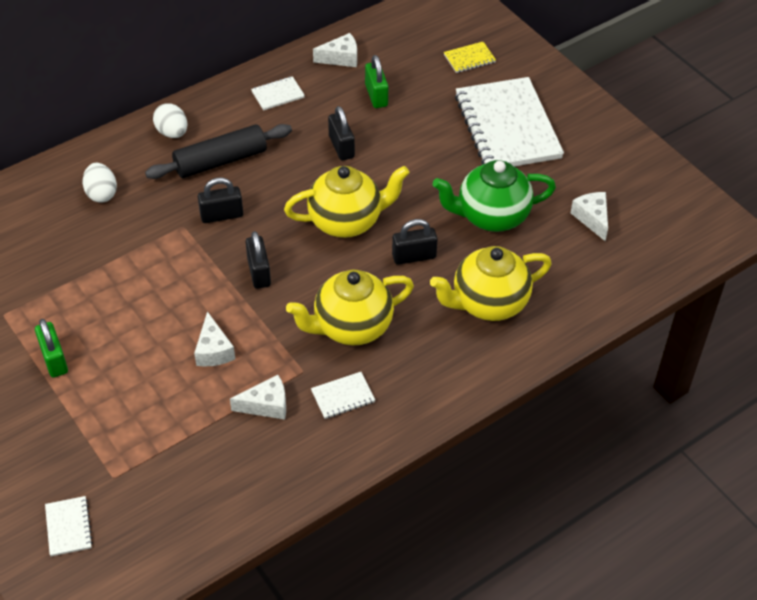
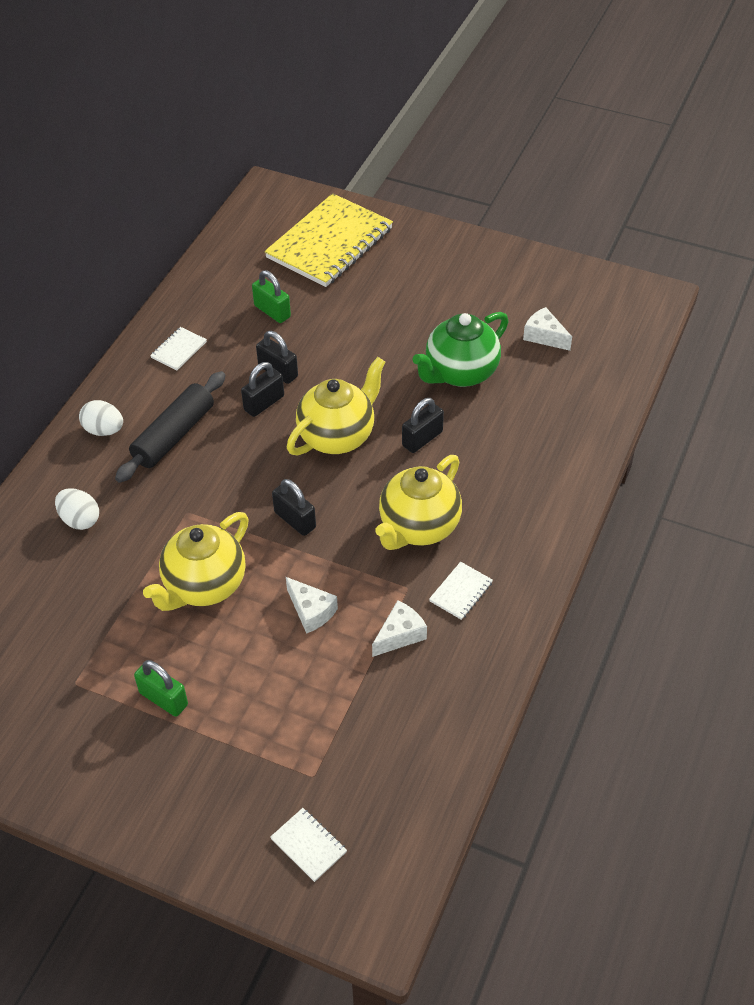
camera: 30 degrees left, 0 degrees up
(221, 215) = (216, 485): black padlock -> black padlock (264, 403)
(341, 58) = (211, 291): white cheese -> none
(469, 58) = (329, 243): yellow notebook -> yellow notebook, size x2.45
(488, 303) = (518, 449): yellow teapot -> yellow teapot (204, 586)
(507, 127) = (411, 289): white notebook -> none

